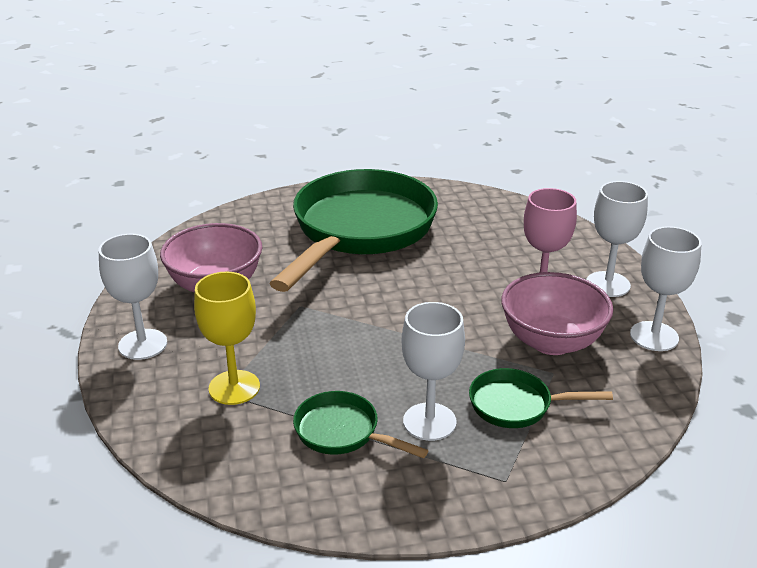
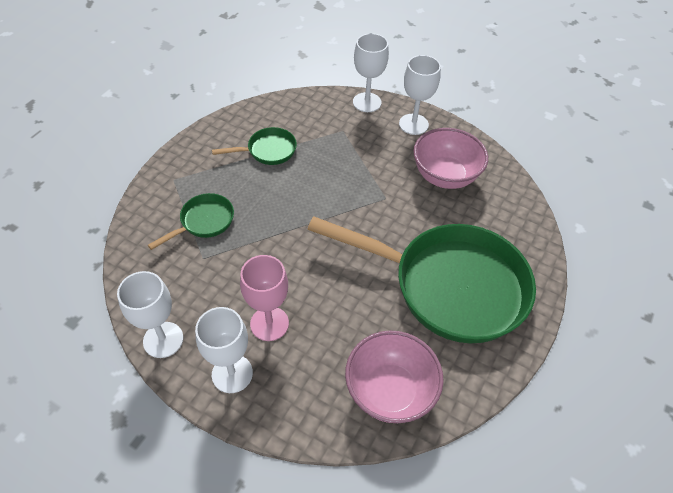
camera: 130 degrees right, 20 degrees up
(234, 387) = (342, 136): yellow goblet -> none
(359, 230) = (449, 286): green pan -> green pan turned 45 degrees counterclockwise
(429, 422) = (236, 182): white goblet -> white goblet (367, 102)
(551, 341) = (224, 282): pink bowl -> pink bowl (389, 391)

